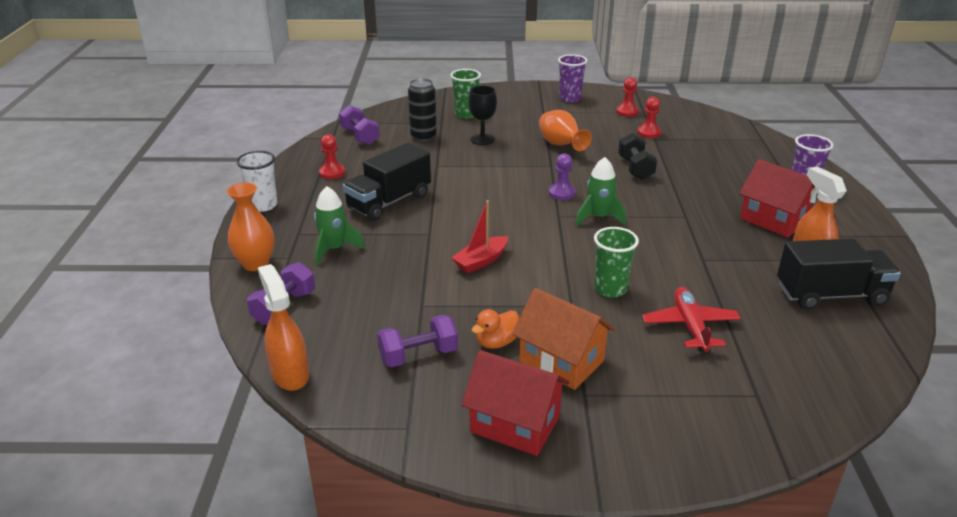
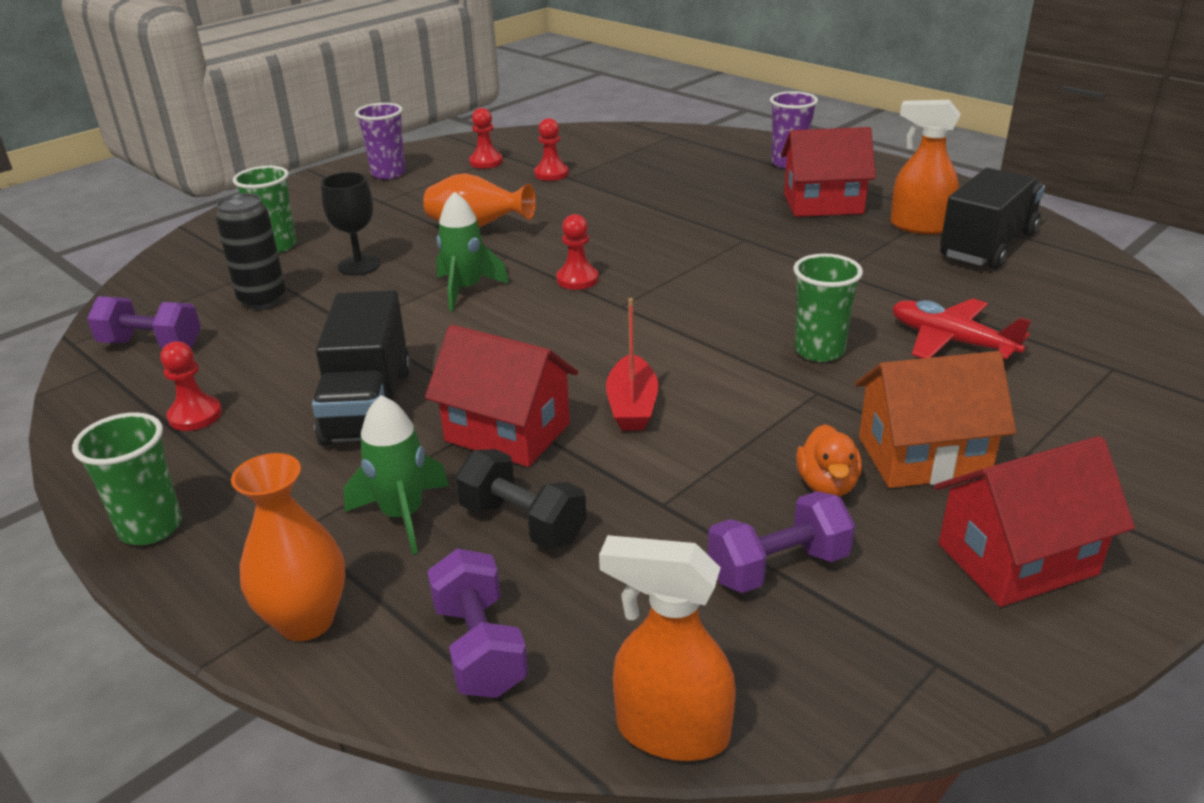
camera: 45 degrees left, 0 degrees up
(263, 205) = (151, 527): white cup -> green cup
(417, 242) = (507, 432): none -> red house
(418, 355) = (778, 567): purple dumbbell -> purple dumbbell turned 45 degrees clockwise
(562, 193) = (577, 279): purple pawn -> red pawn
(598, 218) = (667, 285): green rocket -> green rocket (466, 289)
(635, 168) = (607, 216): black dumbbell -> black dumbbell (523, 523)

